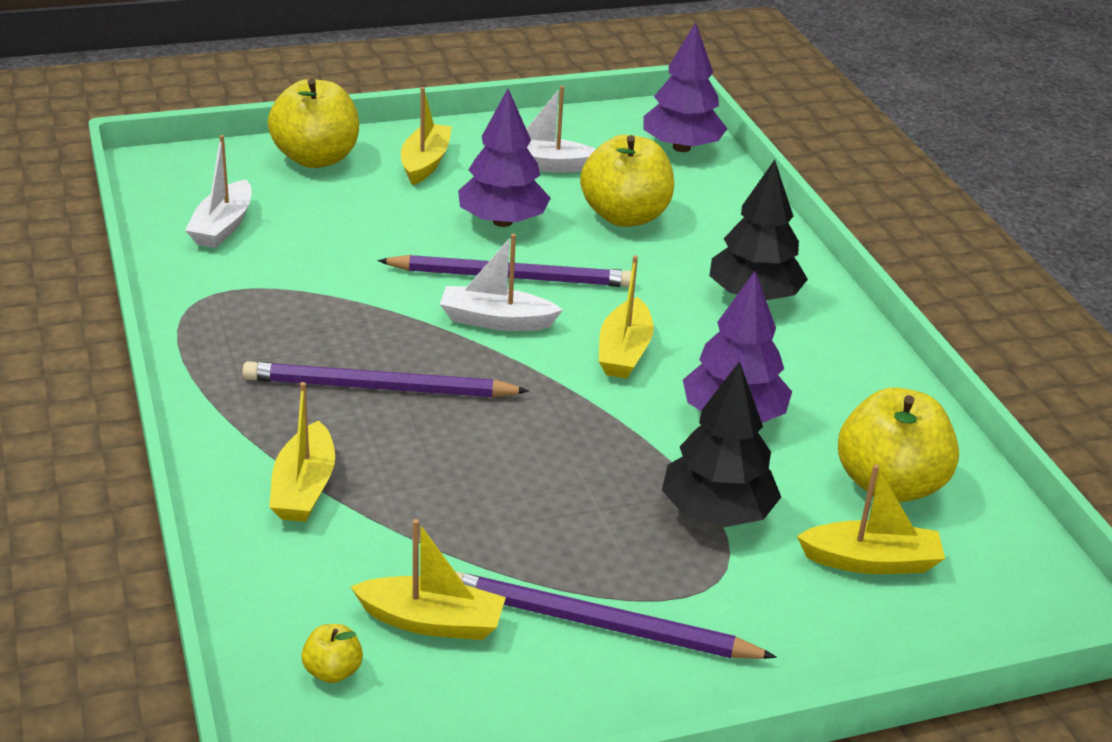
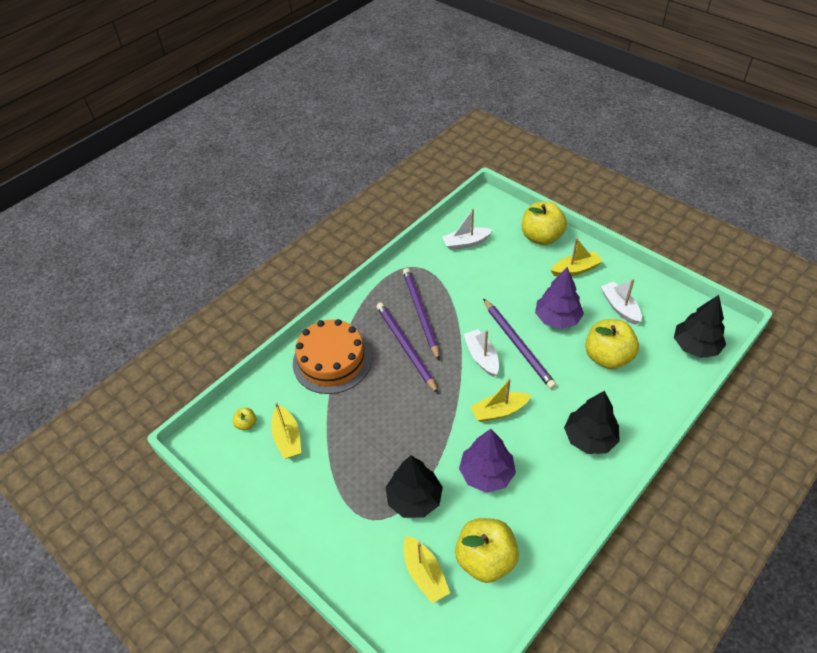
camera: 65 degrees right, 15 degrees up
(304, 487) = (332, 361): yellow boat -> orange cake
(600, 624) = (319, 491): purple pencil -> purple pencil (420, 313)
(681, 147) = (695, 346): purple tree -> black tree

